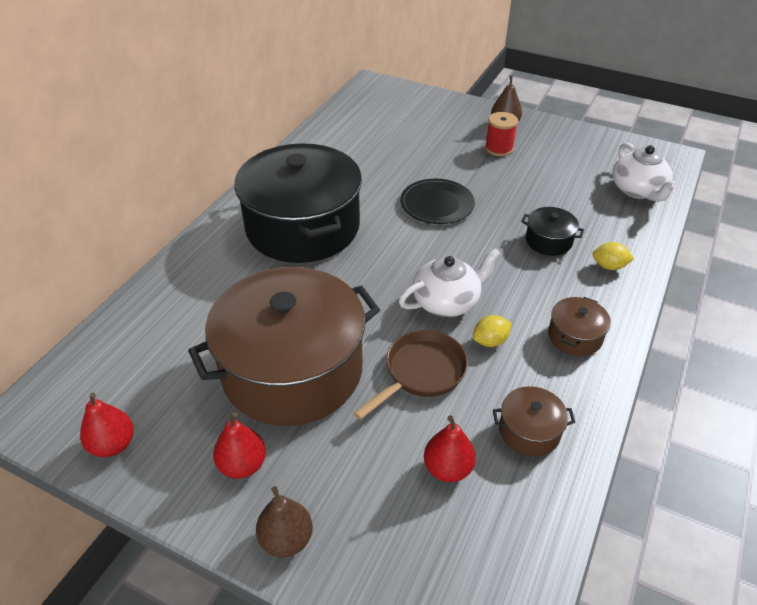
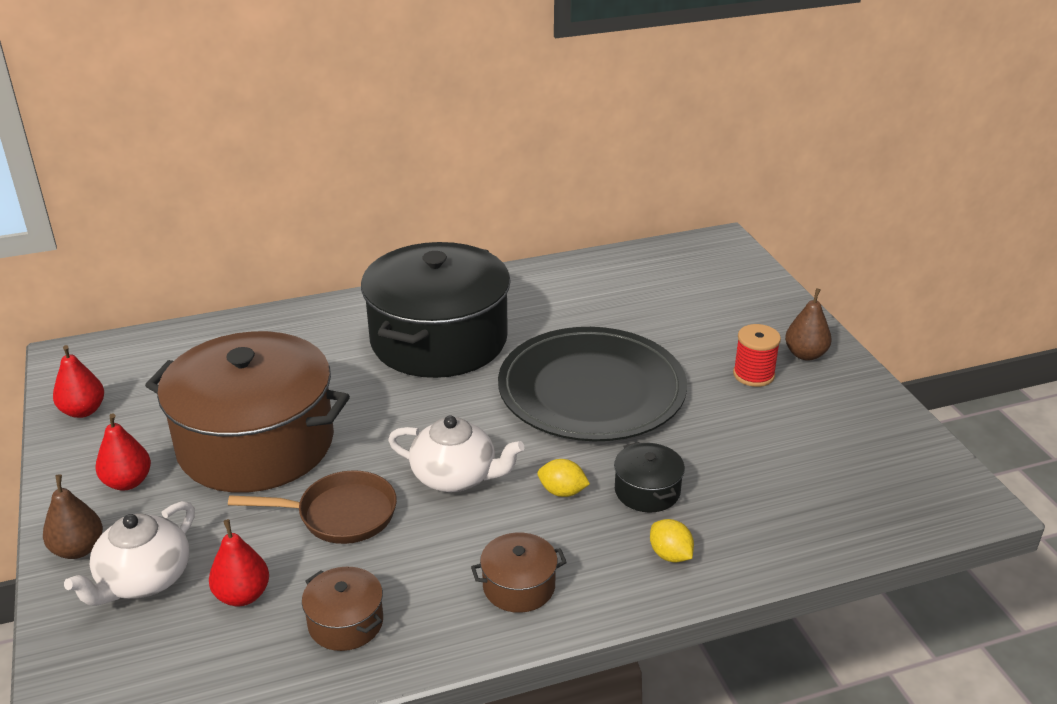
camera: 45 degrees right, 10 degrees down
(437, 204) = (591, 390): black plate -> black plate, size x1.90
(490, 341) = (436, 533): yellow lemon -> yellow lemon (562, 492)
(638, 190) = (850, 509): white teapot -> white teapot (143, 579)

